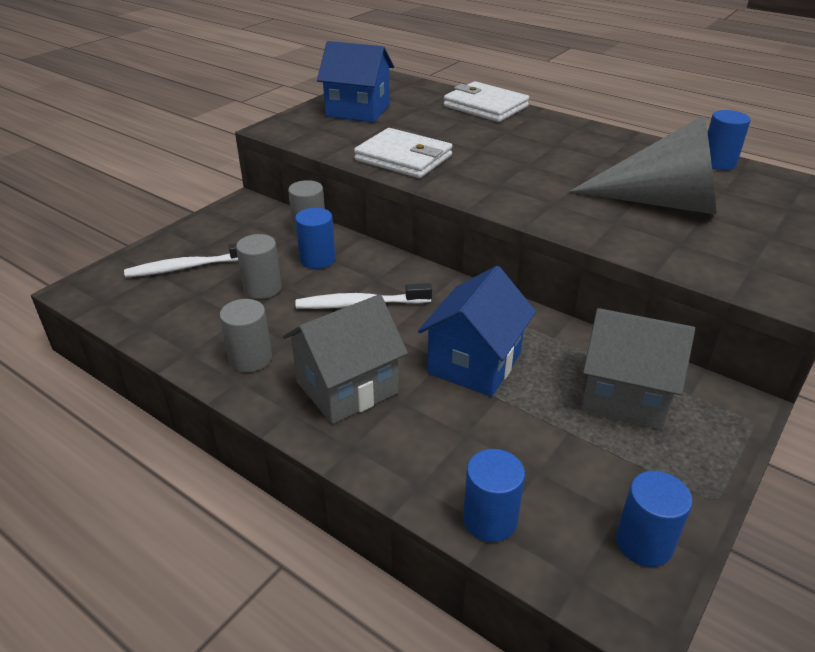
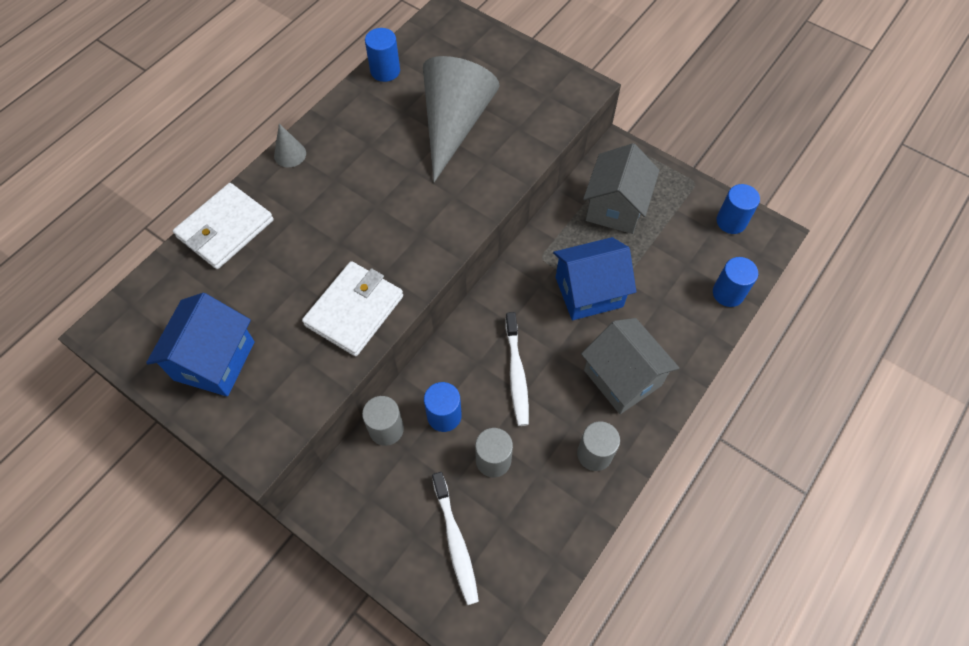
camera: 90 degrees left, 25 degrees up
(474, 363) = (589, 292): blue house -> blue house turned 45 degrees counterclockwise
(577, 125) = (290, 154): none -> grey cone

